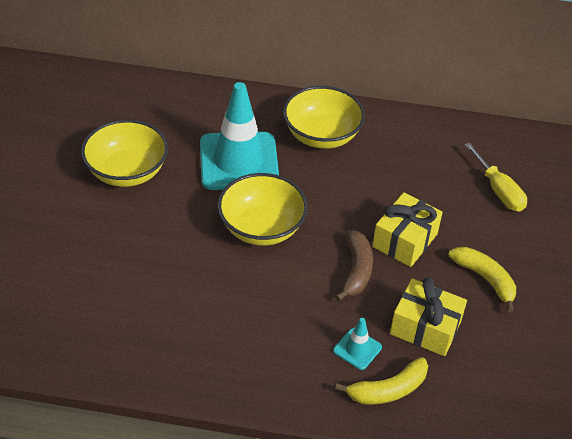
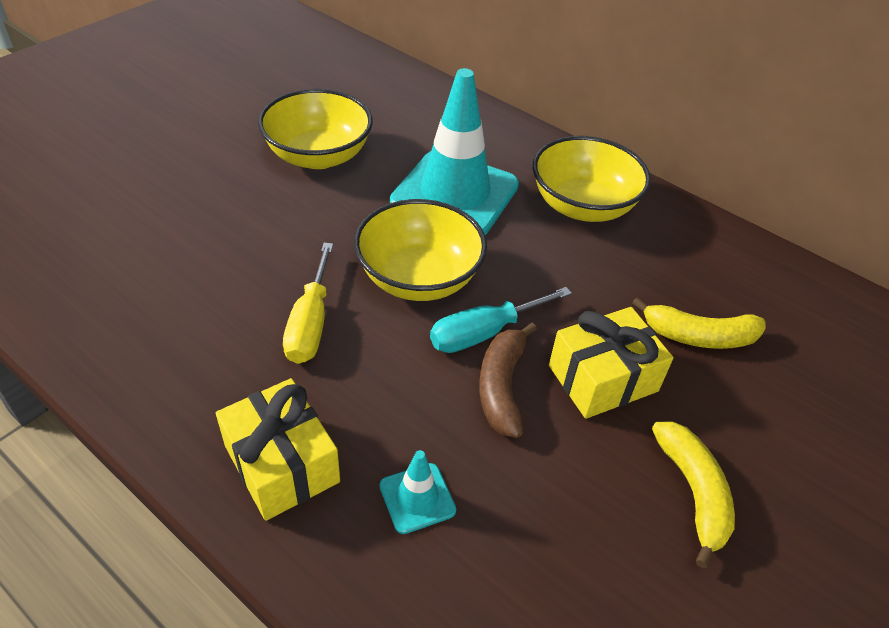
camera: 30 degrees right, 0 degrees up
(324, 244) = (484, 333): none -> turquoise screwdriver
(356, 270) = (502, 386): brown banana -> brown banana turned 150 degrees clockwise
(388, 390) = (414, 587): yellow banana -> yellow banana (698, 336)
(425, 328) = (544, 520): yellow gift -> yellow gift (281, 464)
(498, 190) = (797, 373): yellow screwdriver -> yellow screwdriver (310, 323)

